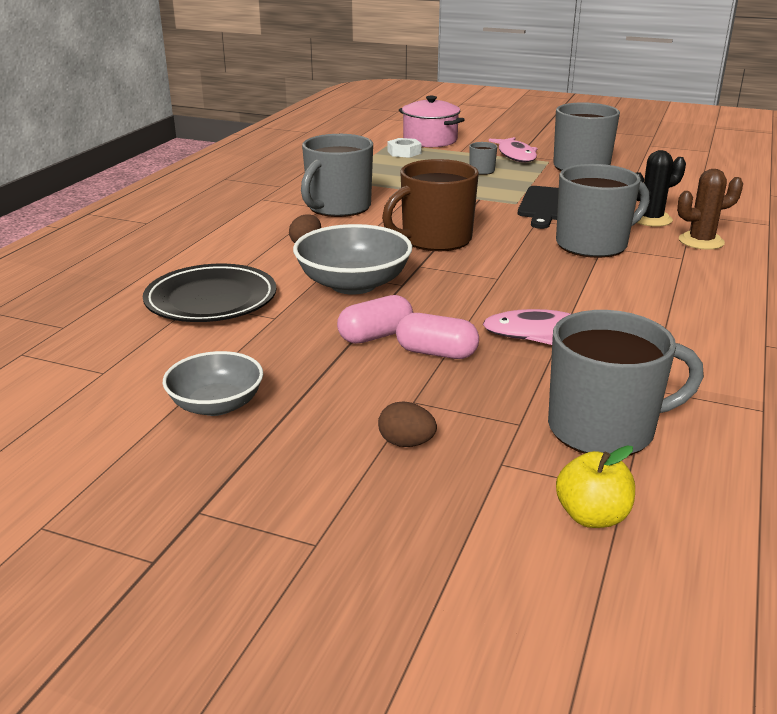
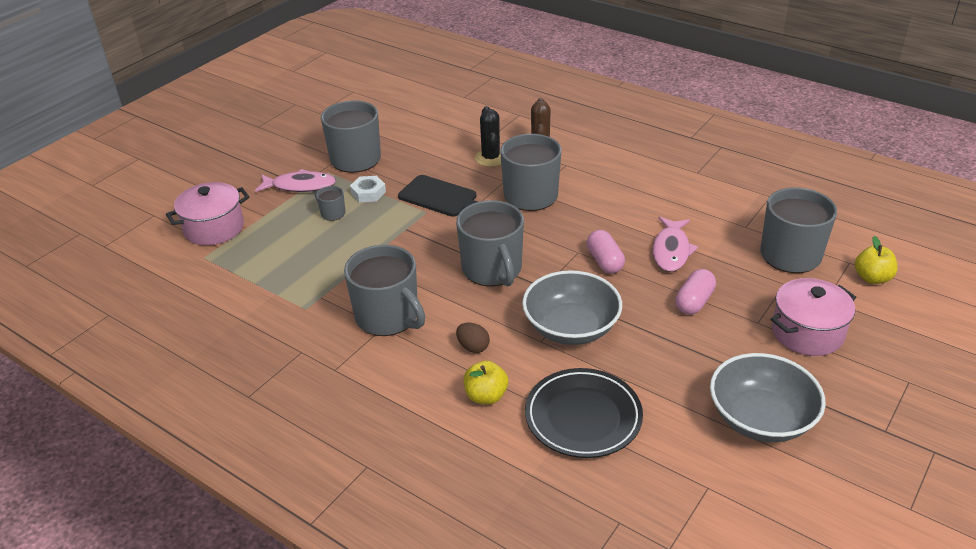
camera: 75 degrees left, 10 degrees up
(216, 405) = (760, 418): grey bowl -> grey bowl, size x1.54
(236, 255) = (486, 396): none -> yellow apple
(375, 336) = (665, 327): pink capsule -> pink capsule (604, 261)
(404, 152) = (243, 251): white nut -> white nut (368, 193)
(406, 443) = (807, 332): brown egg -> pink pot
(435, 240) = (492, 270): brown mug -> grey mug

